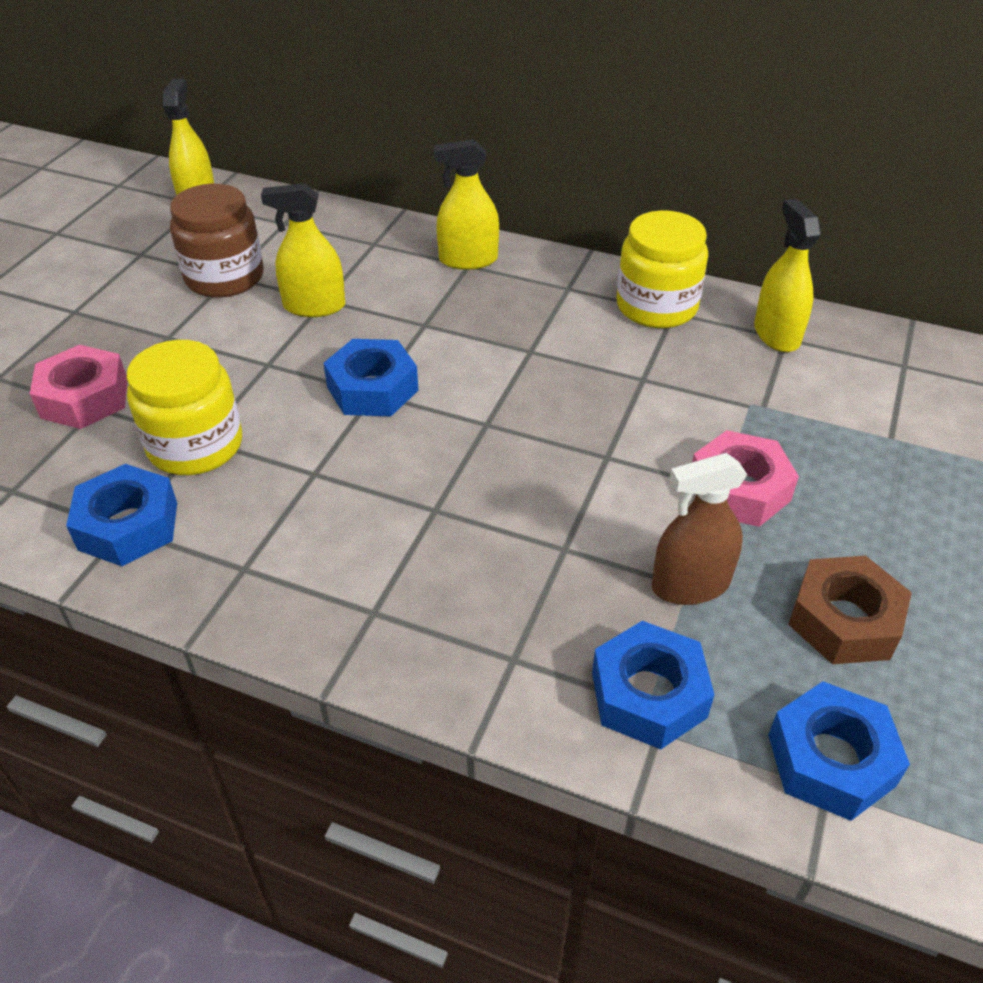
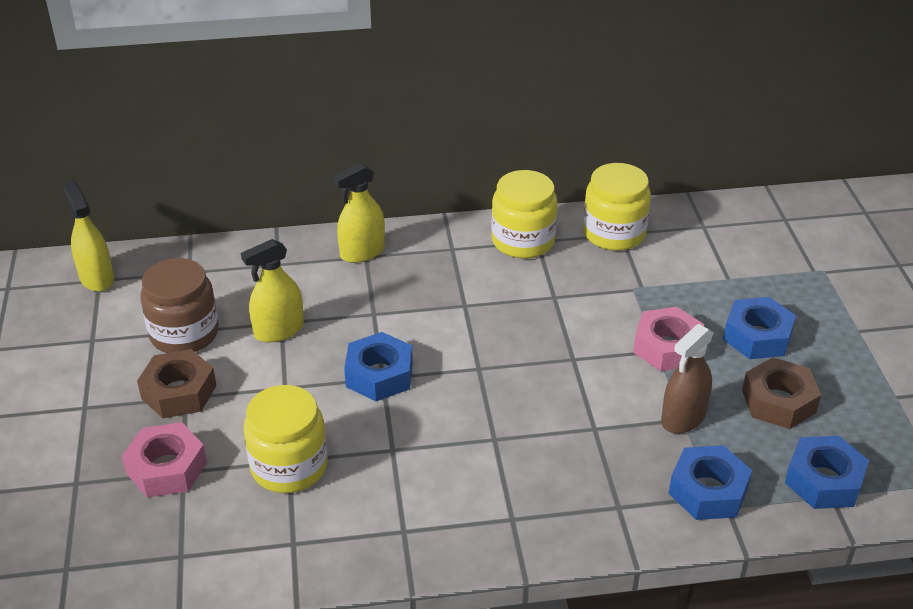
camera: 30 degrees left, 5 degrees down
(128, 526) = (295, 540): blue nut -> blue nut (757, 336)
(166, 330) = (179, 392): none -> brown nut
(776, 334) = (614, 233): yellow spray bottle -> yellow jar

